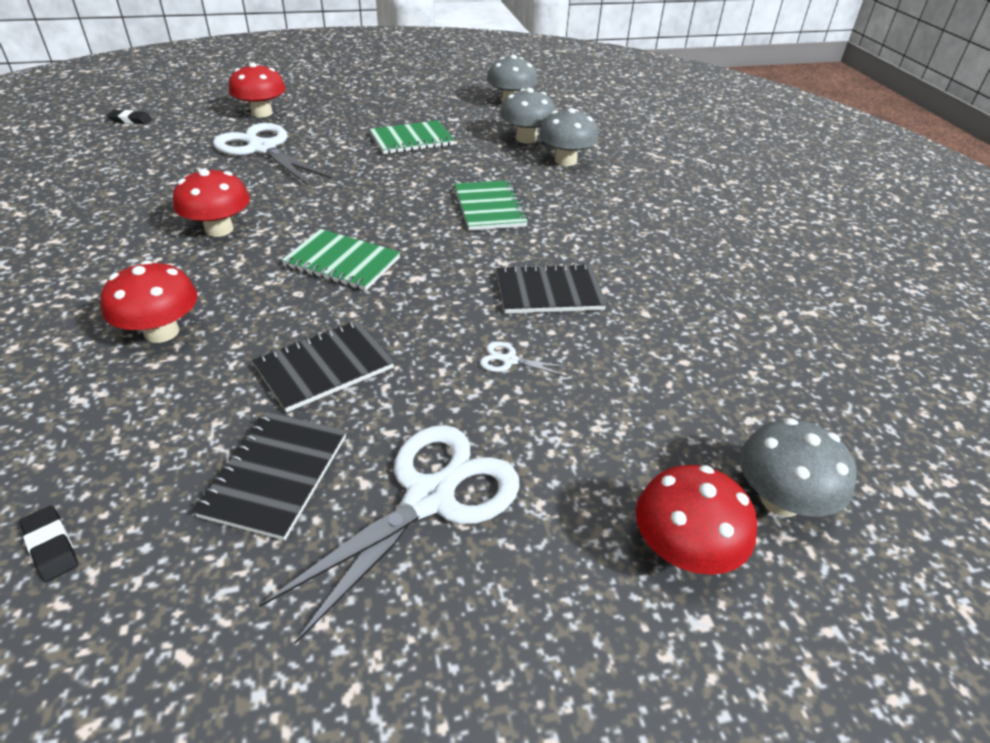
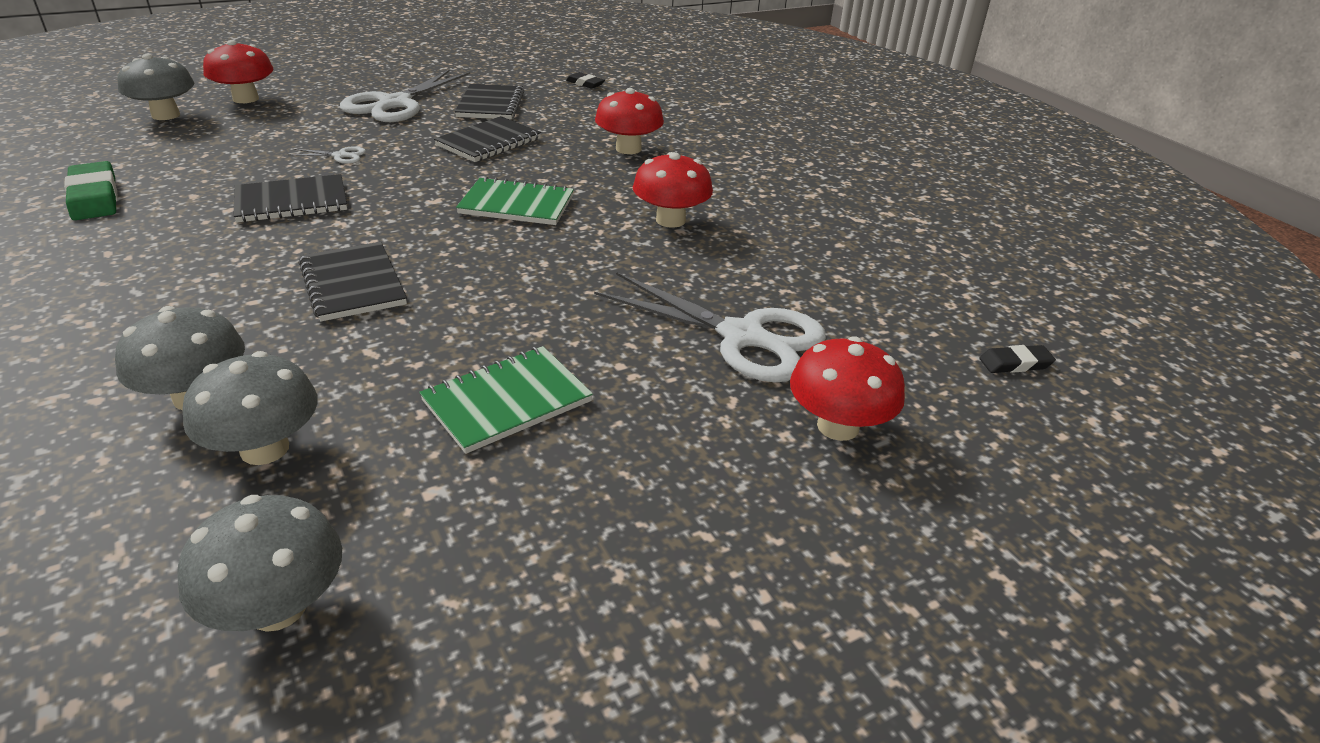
camera: 165 degrees right, 5 degrees down
(489, 208) = (353, 284): green notebook -> black notebook
(737, 321) = (94, 197): none -> green eraser

